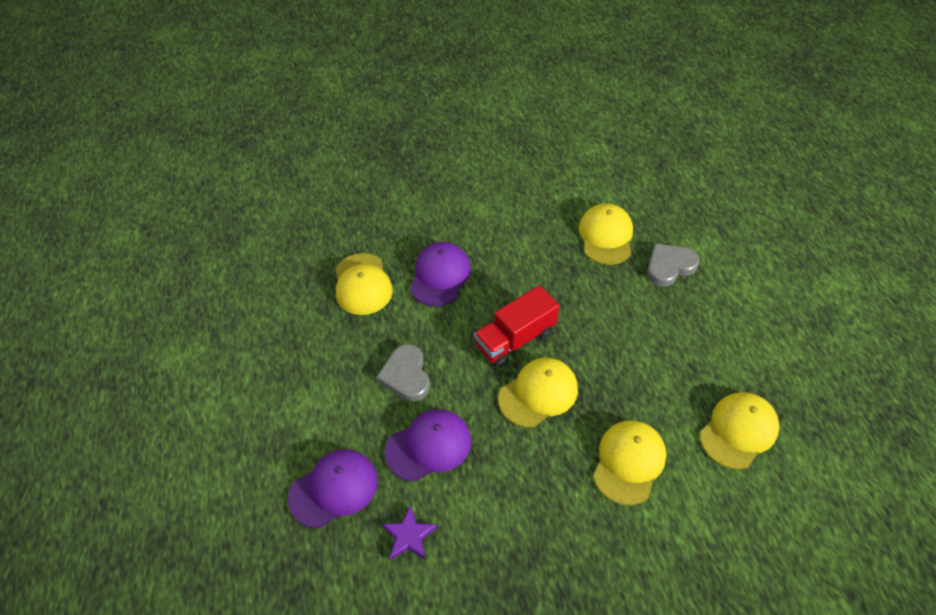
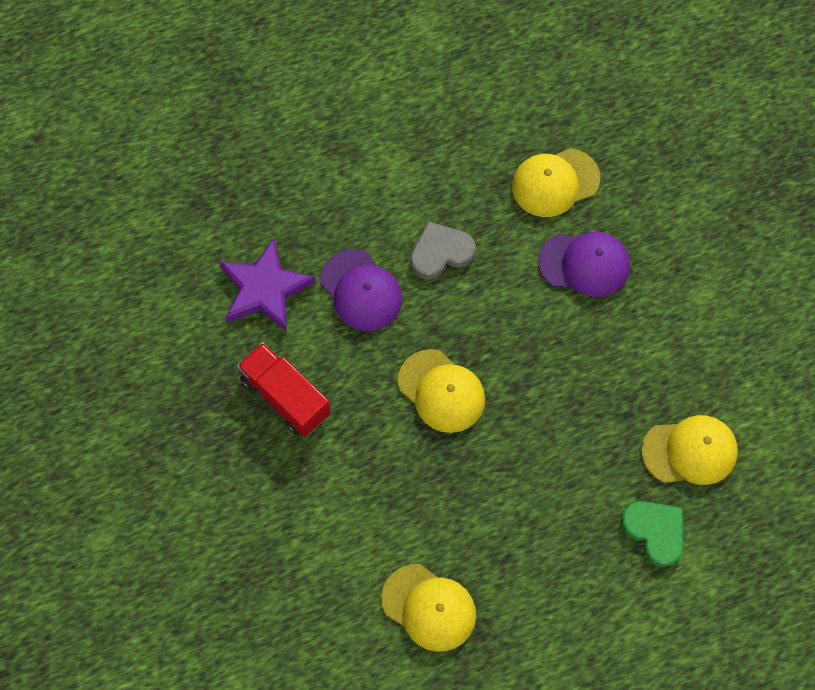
camera: 80 degrees right, 15 degrees up
(334, 489) = (302, 212): purple cap -> none
(409, 536) = (265, 289): purple star -> purple star, size x1.80
(515, 339) = (509, 359): red truck -> red truck (285, 397)
(629, 462) = (373, 490): yellow cap -> none
(669, 266) = (655, 532): grey heart -> green heart

